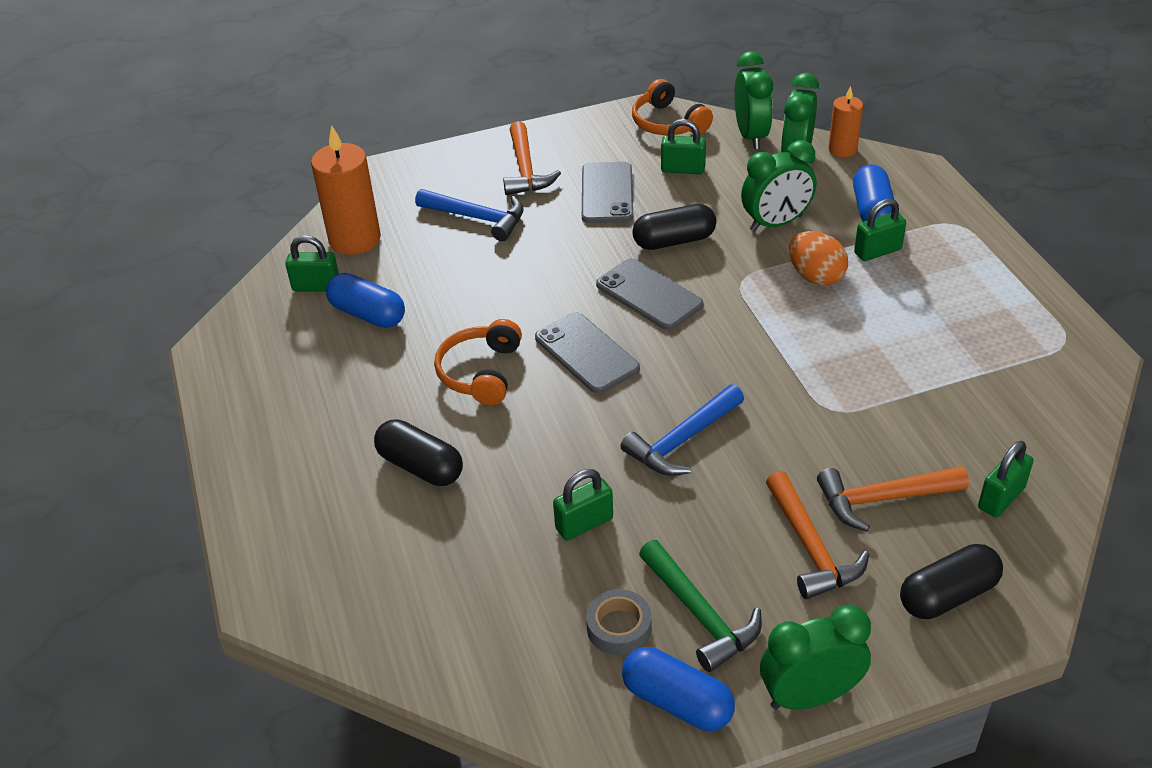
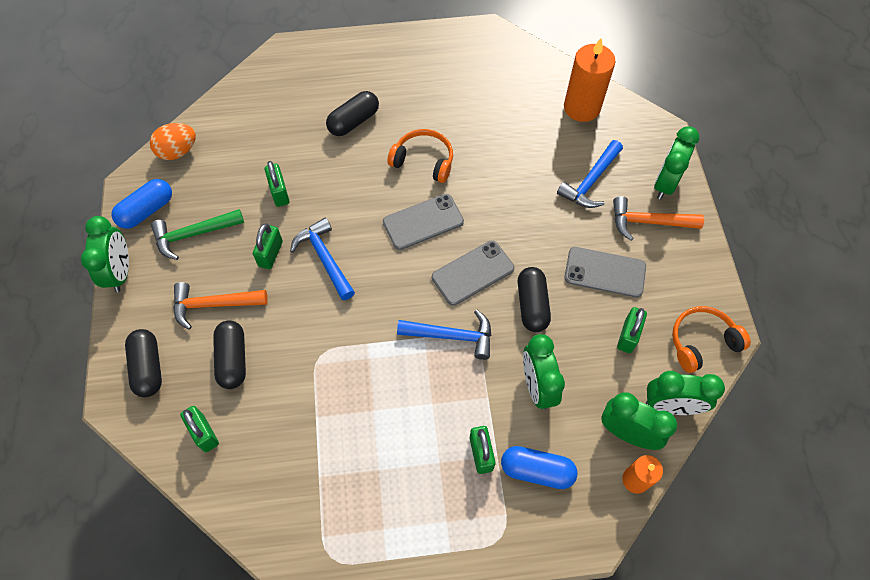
camera: 100 degrees right, 20 degrees up
(316, 286) = (535, 84): green padlock -> green padlock (270, 254)
(367, 314) = (498, 108): blue capsule -> none
(465, 163) = (665, 183): none -> green clock
(619, 627) = (203, 195): grey tape -> none
(745, 297) = (452, 336): none -> blue hammer
(815, 277) = (462, 394): orange egg -> orange egg (178, 151)
(883, 499) = (233, 359): orange hammer -> black capsule

